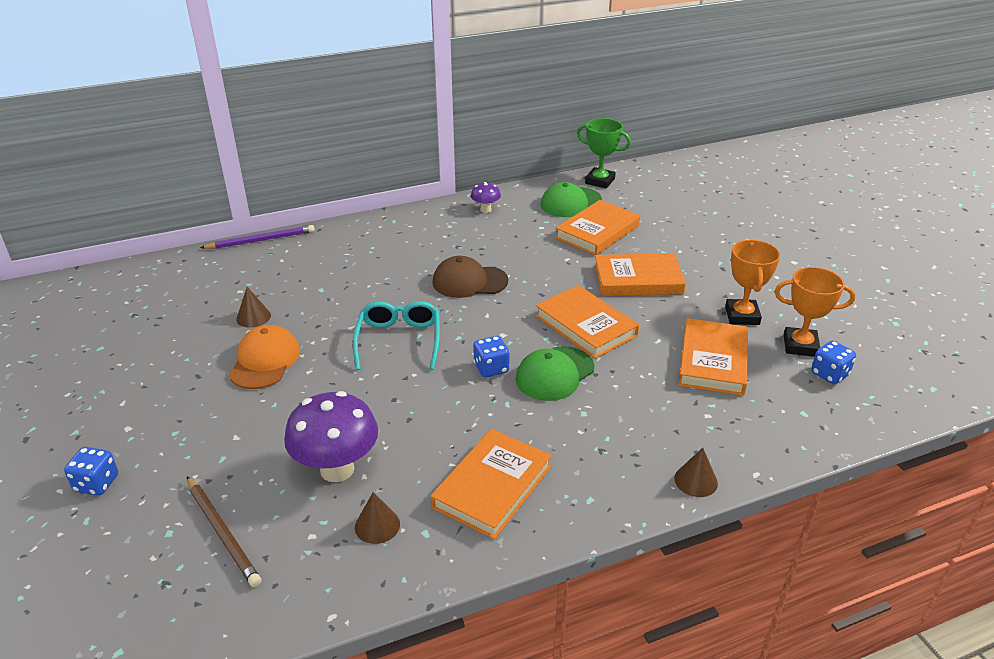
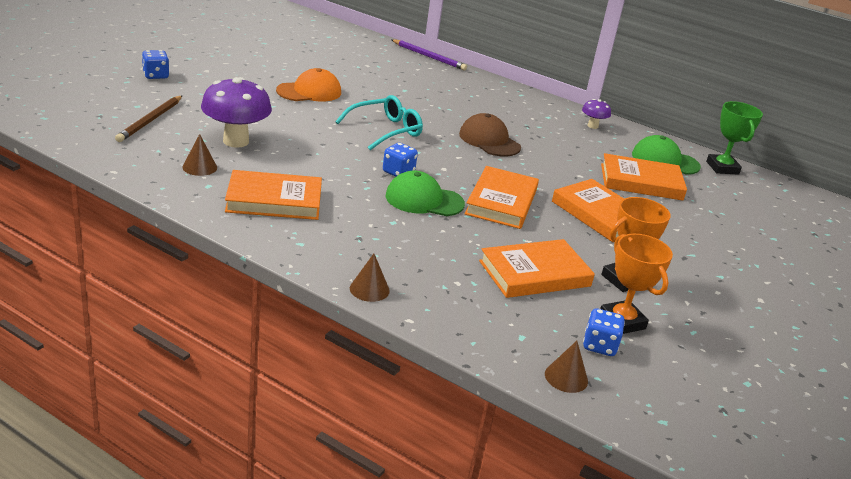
camera: 50 degrees right, 5 degrees down
(253, 317) = (347, 76): brown cone -> brown cone (566, 377)

